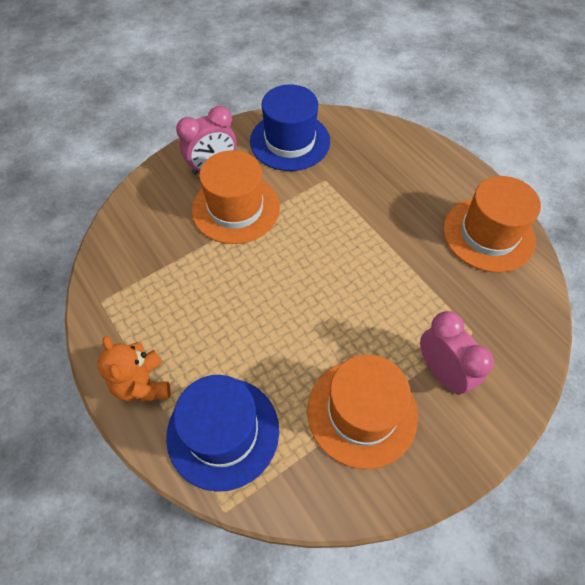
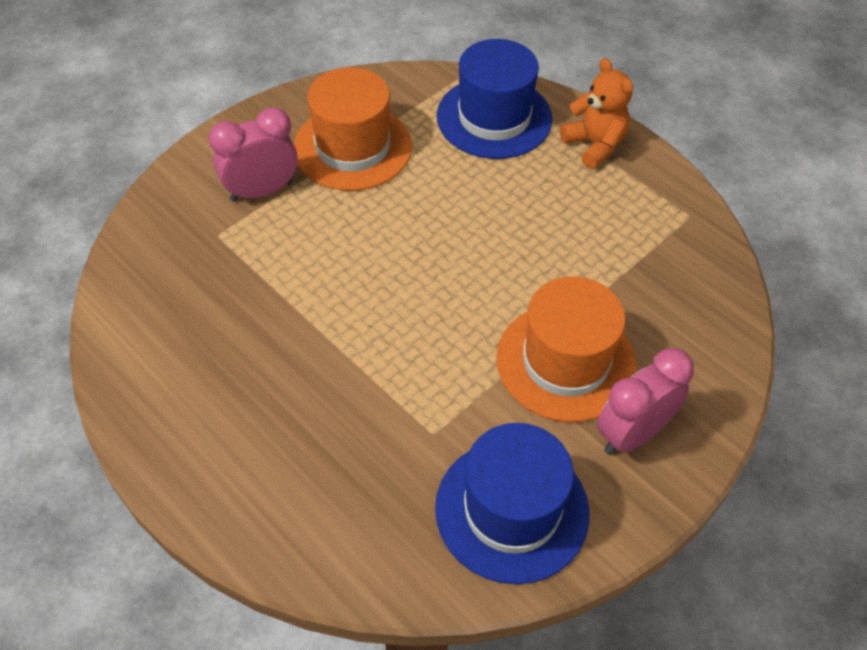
camera: 170 degrees right, 5 degrees down
(442, 372) = (261, 191): pink clock -> pink clock turned 105 degrees clockwise
(488, 234) = (168, 368): orange hat -> none

